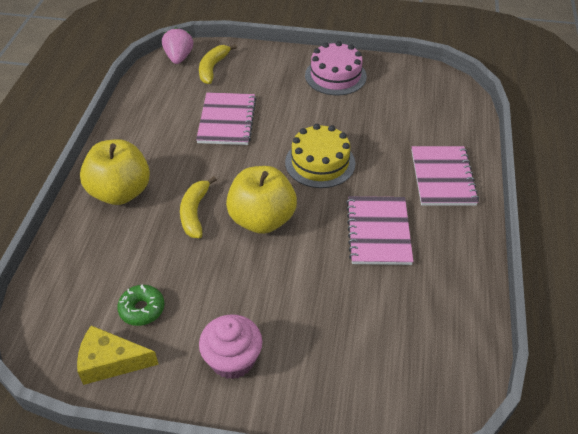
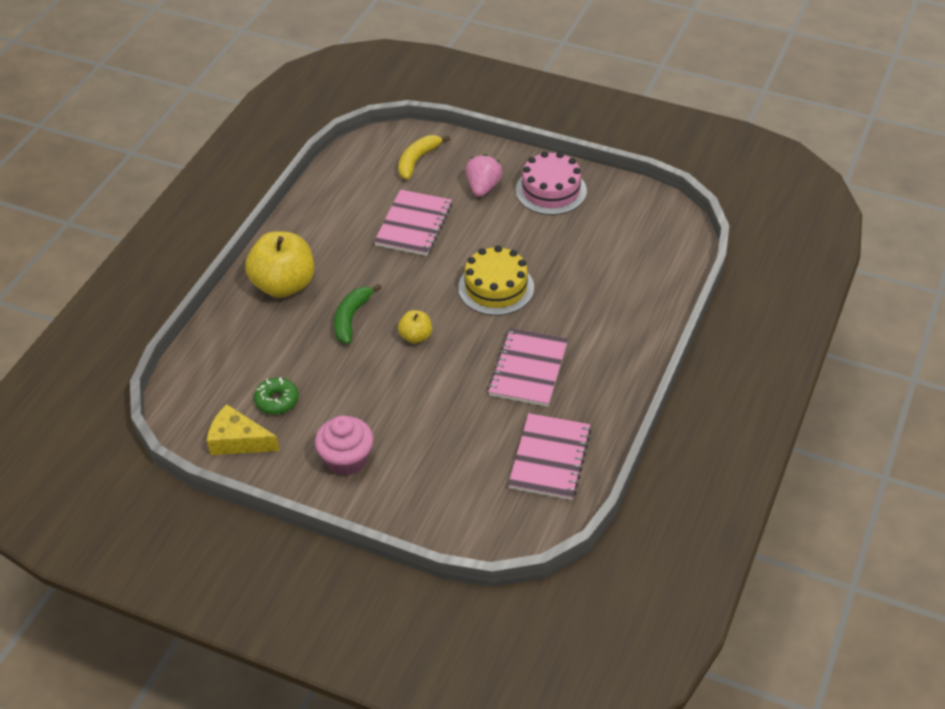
camera: 15 degrees right, 0 degrees up
(179, 58) = (383, 142): pink strawberry -> pink strawberry (483, 187)
(195, 213) = (351, 318): yellow banana -> green banana
(262, 219) = (415, 337): yellow apple -> yellow apple, size x0.49
(443, 177) = (620, 325): pink notebook -> pink notebook (550, 458)

